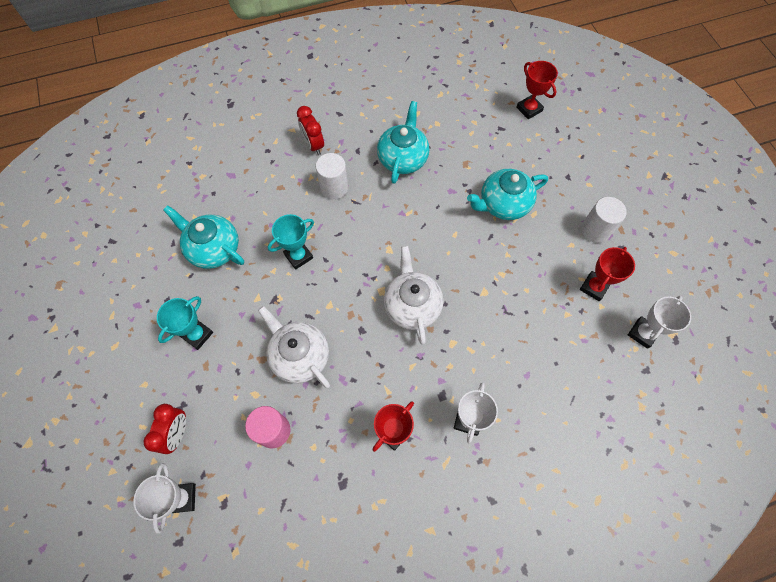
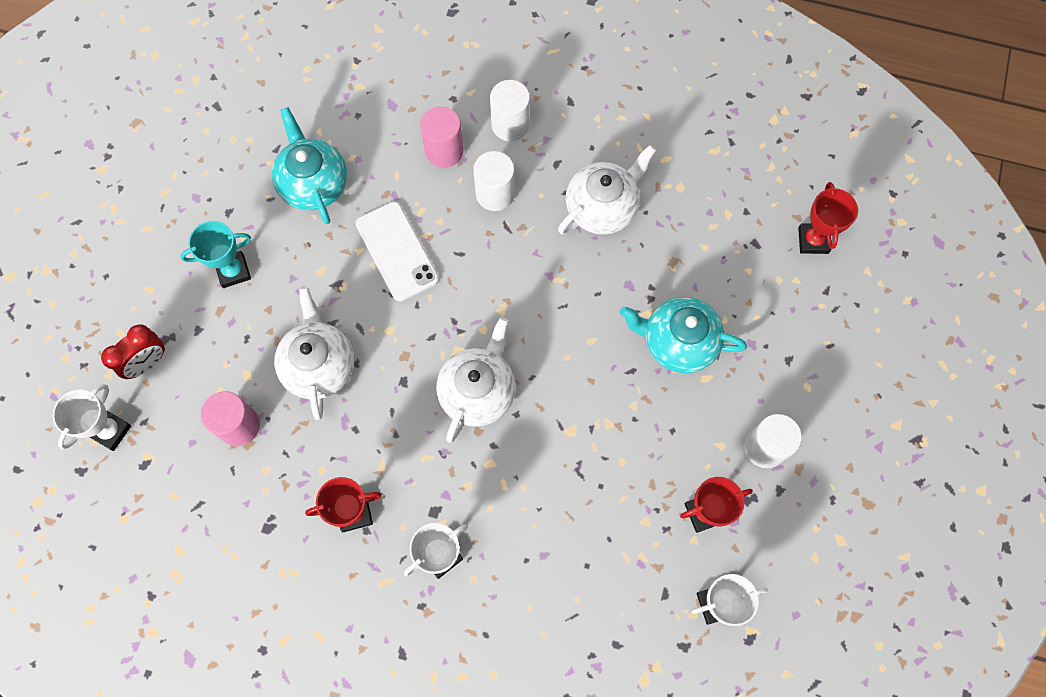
camera: 35 degrees right, 5 degrees up
(284, 182) = (444, 150): none -> pink cylinder
(298, 256) = (397, 251): turquoise trophy -> white phone
(313, 145) = (510, 125): red clock -> white cylinder
(403, 158) = (602, 207): turquoise teapot -> white teapot

